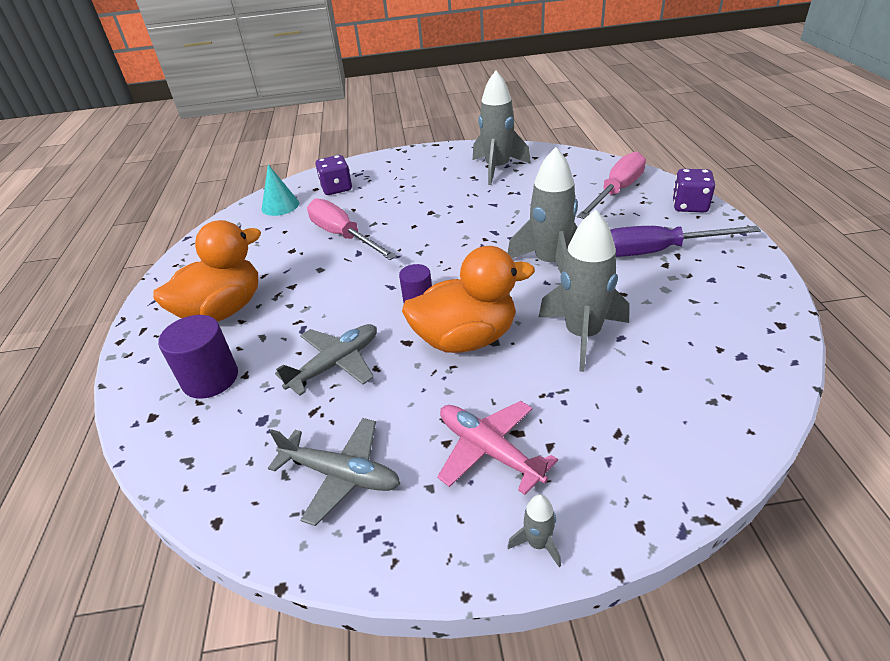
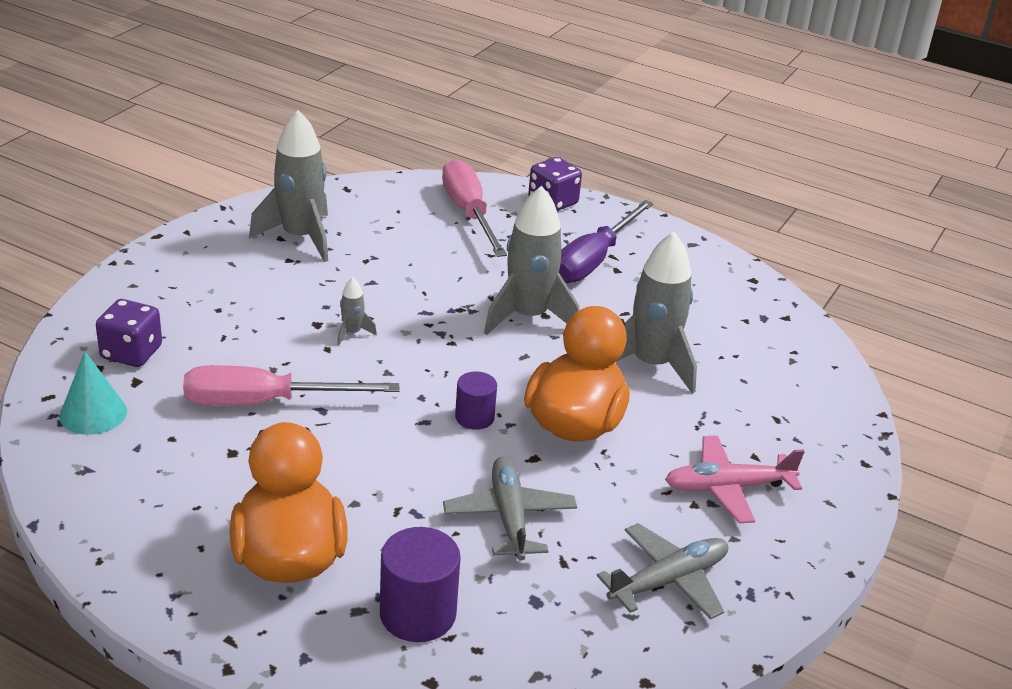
camera: 60 degrees left, 5 degrees down
(537, 543) = (837, 515): grey rocket -> grey rocket (352, 333)

